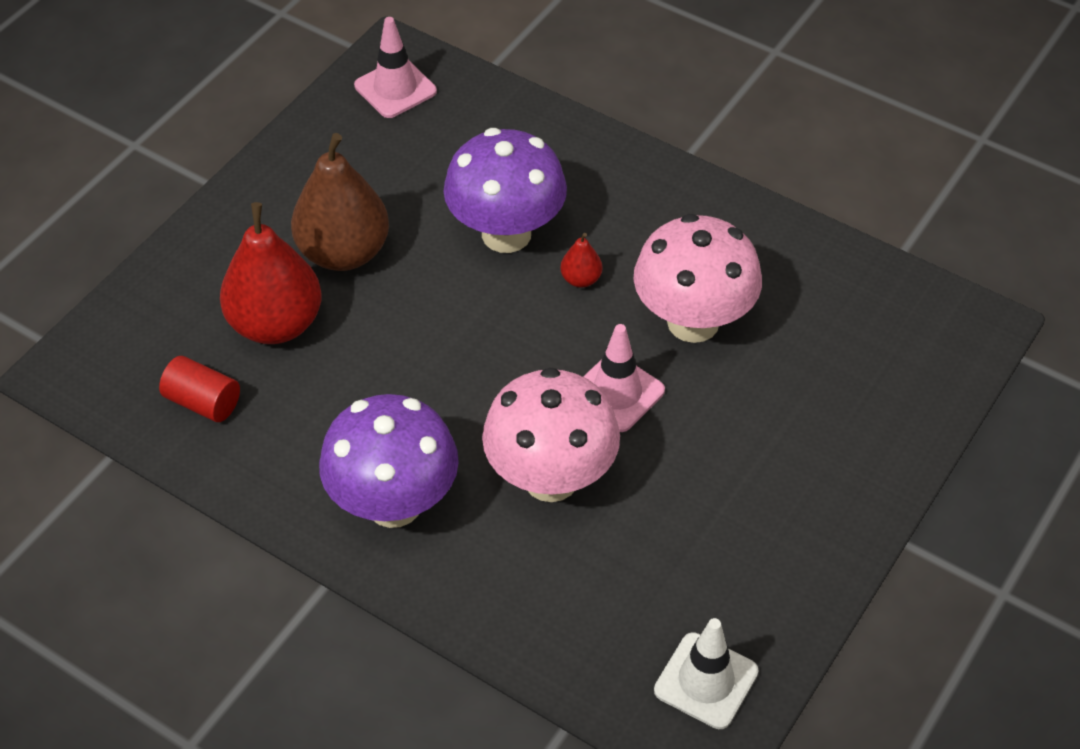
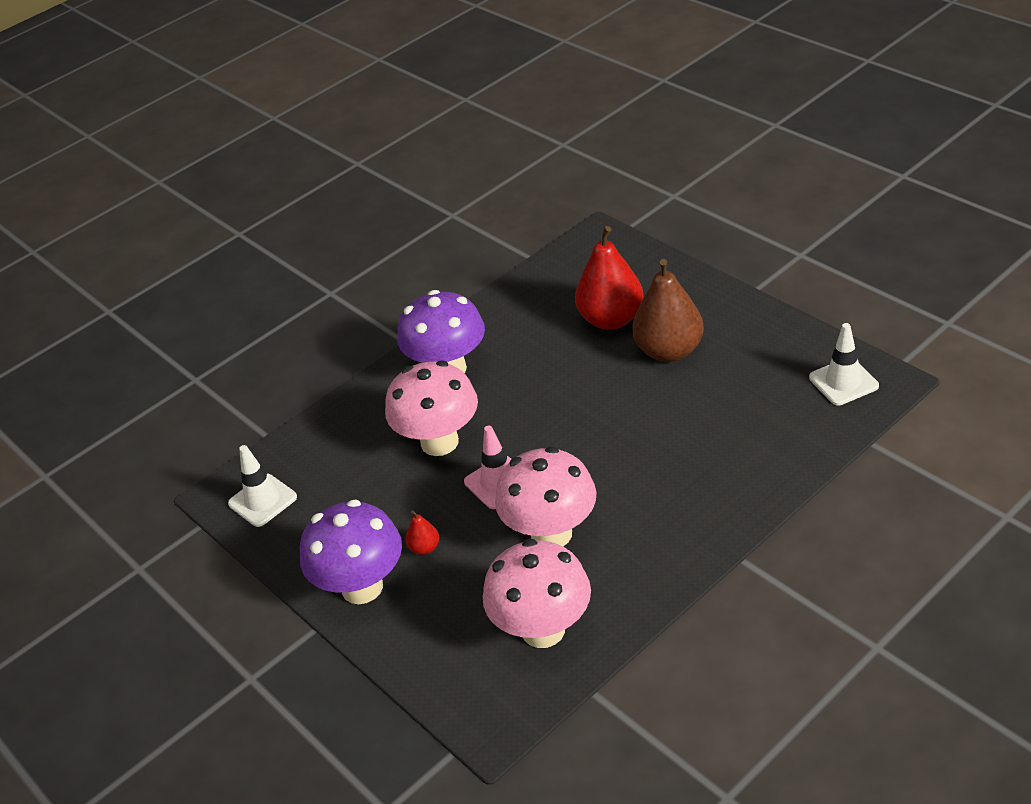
camera: 110 degrees right, 10 degrees down
(203, 402) = (556, 290): red cylinder -> none
(395, 88) = (843, 382): pink traffic cone -> white traffic cone
(506, 234) = (668, 435): purple mushroom -> purple mushroom (362, 587)
(581, 279) = (612, 473): red pear -> red pear (424, 548)
(838, 304) = (543, 630): none -> pink mushroom

